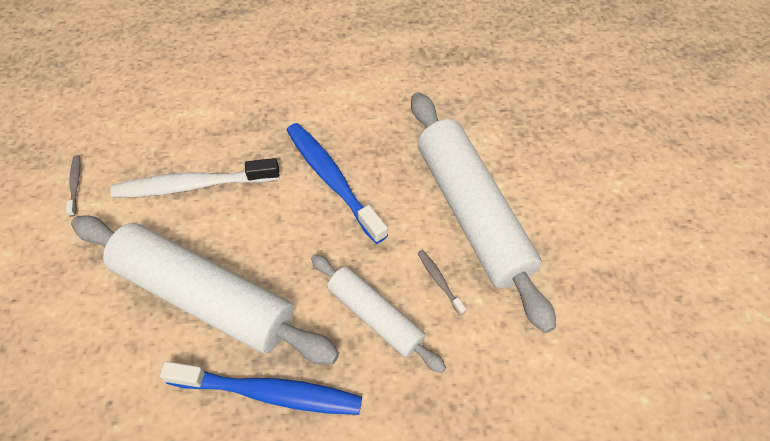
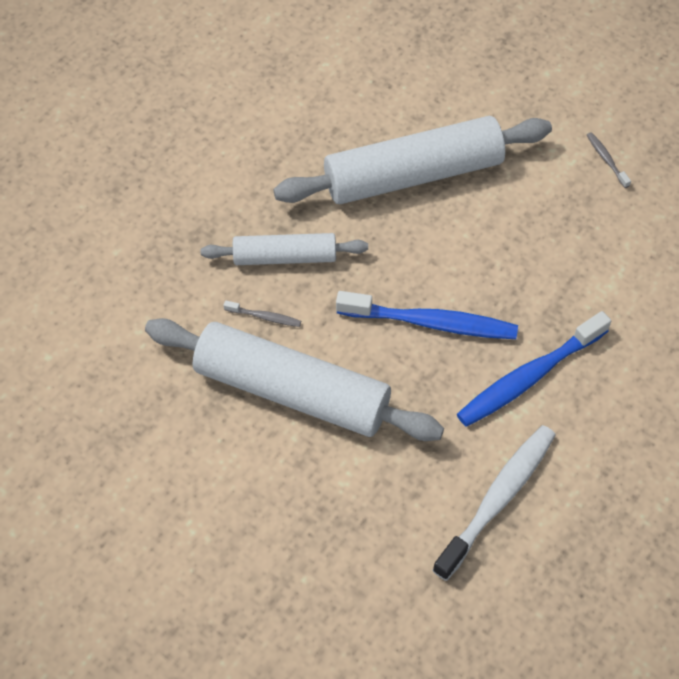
camera: 135 degrees right, 0 degrees up
(75, 184) = (606, 160): grey toothbrush -> grey toothbrush turned 150 degrees counterclockwise
(193, 185) = (526, 229): white toothbrush -> white toothbrush (498, 499)
(269, 392) = (302, 163): blue toothbrush -> blue toothbrush (529, 377)

